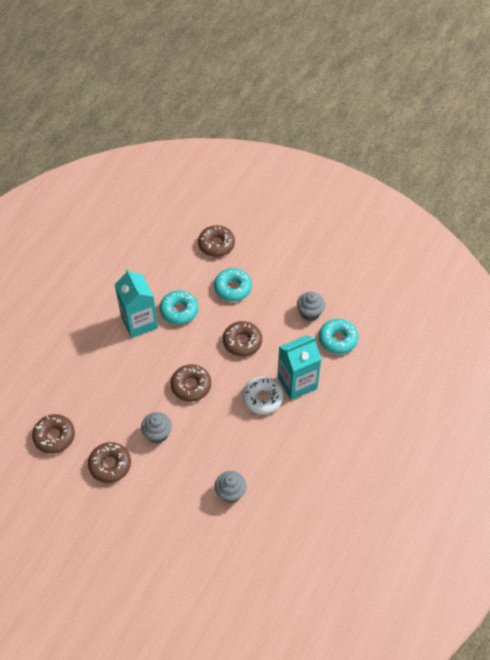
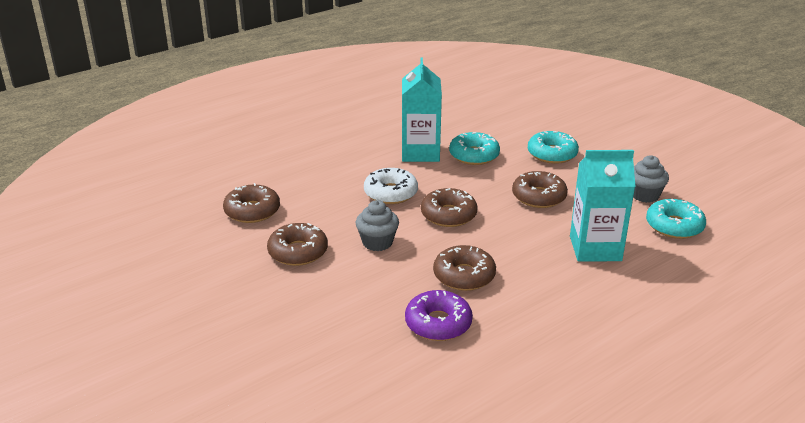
camera: 25 degrees right, 25 degrees down
(216, 244) = (551, 120): brown donut -> brown donut (464, 276)
(230, 493) = (438, 323): grey cupcake -> purple donut
(262, 398) = (538, 249): white donut -> white donut (390, 193)

